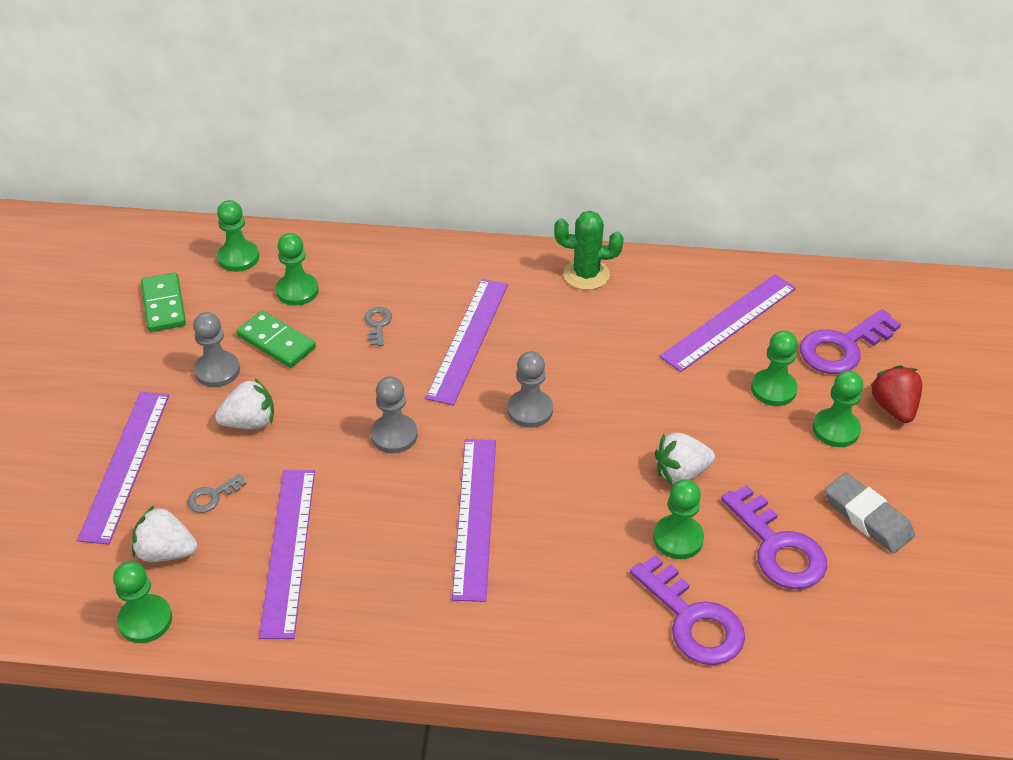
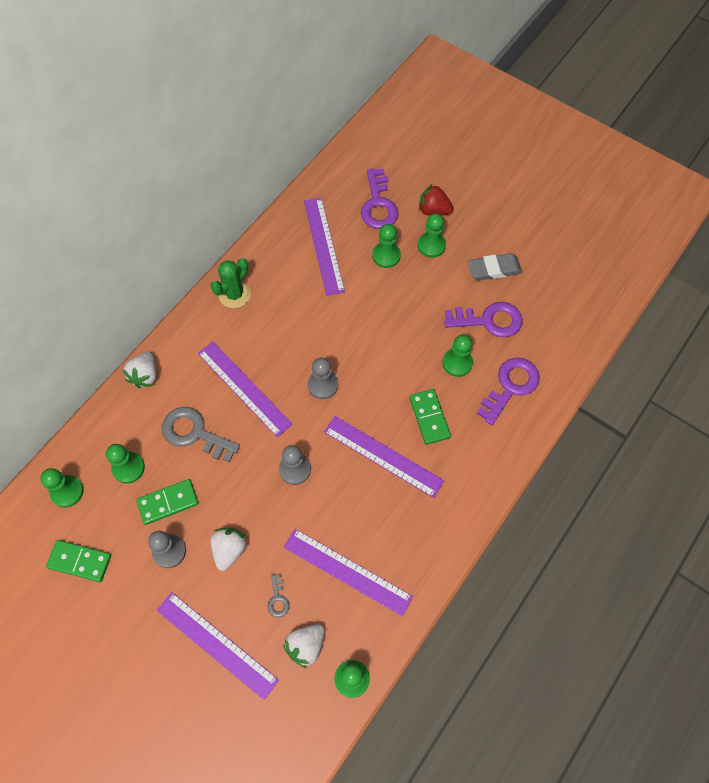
camera: 60 degrees left, 20 degrees up
(377, 324) = (194, 433): grey key -> grey key, size x2.10
(569, 543) = (429, 417): none -> green domino
(681, 473) = (415, 335): white strawberry -> white strawberry (145, 375)
(693, 620) = (510, 386): purple key -> purple key turned 45 degrees counterclockwise

